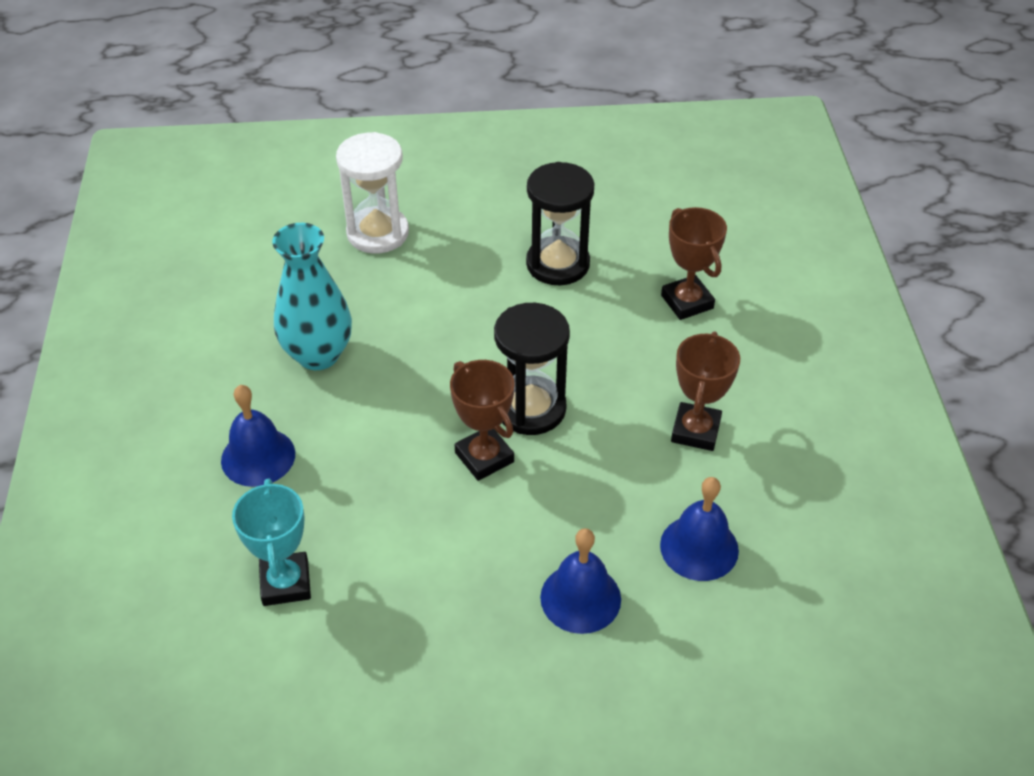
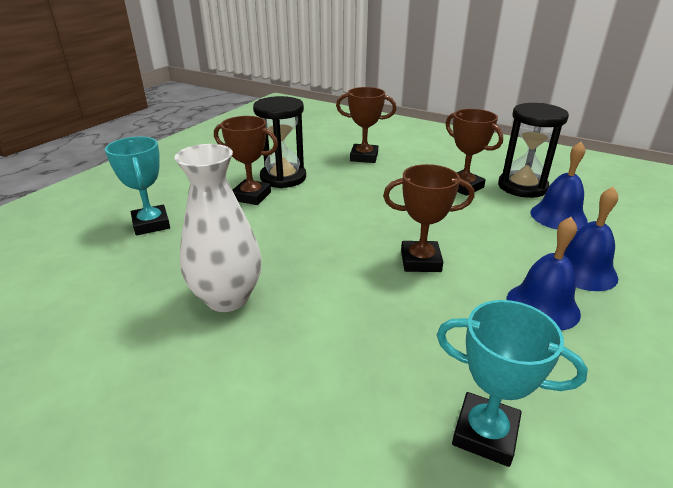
camera: 55 degrees left, 15 degrees down
(258, 457) = (302, 385): blue bell -> blue bell (542, 306)
(318, 355) = (227, 298): turquoise vase -> white vase
(377, 233) = (151, 224): white hourglass -> turquoise trophy
(492, 265) = (251, 196): none -> brown trophy
(530, 408) = (393, 228): black hourglass -> black hourglass (522, 187)

